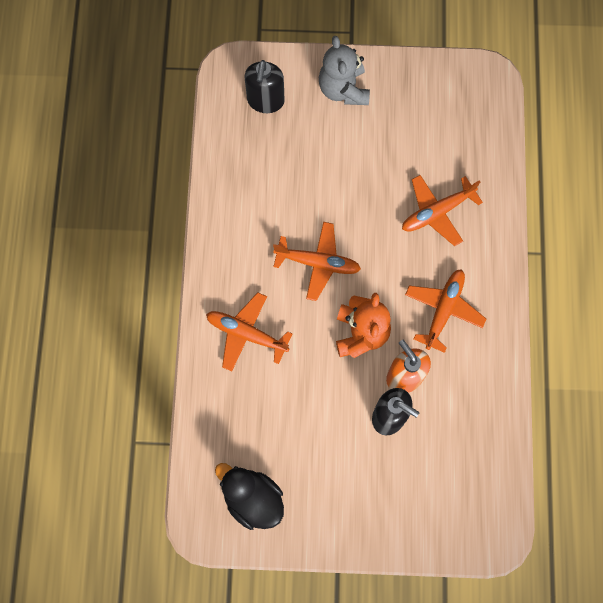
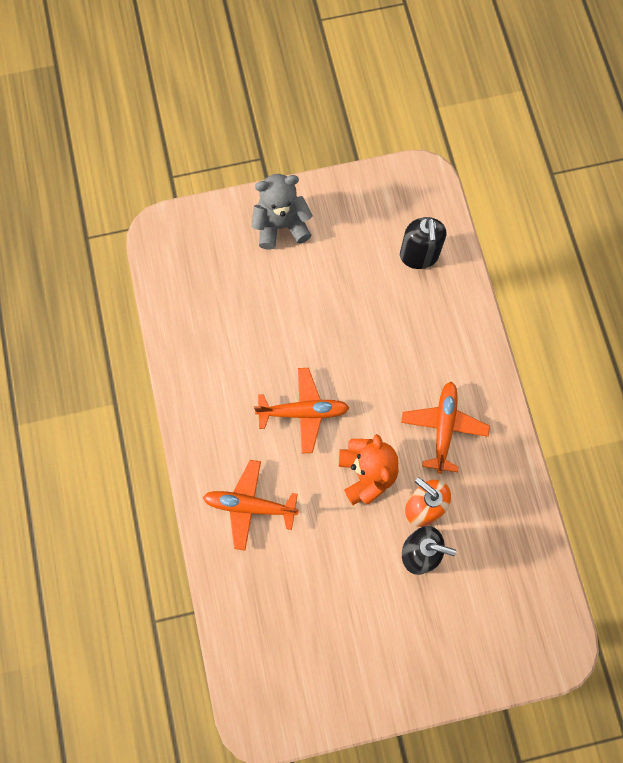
camera: 15 degrees left, 0 degrees up
(252, 499) = (302, 679): black duck -> none
(265, 101) = (205, 257): black soap dispenser -> black soap dispenser (419, 256)
(343, 89) = (281, 225): grey teddy bear -> grey teddy bear turned 105 degrees clockwise
(437, 212) = (409, 328): orange plane -> none

